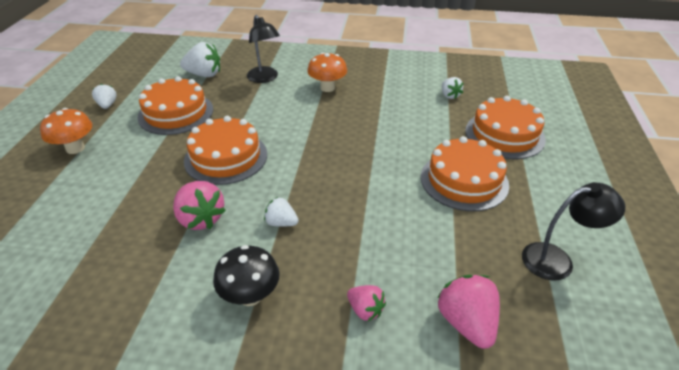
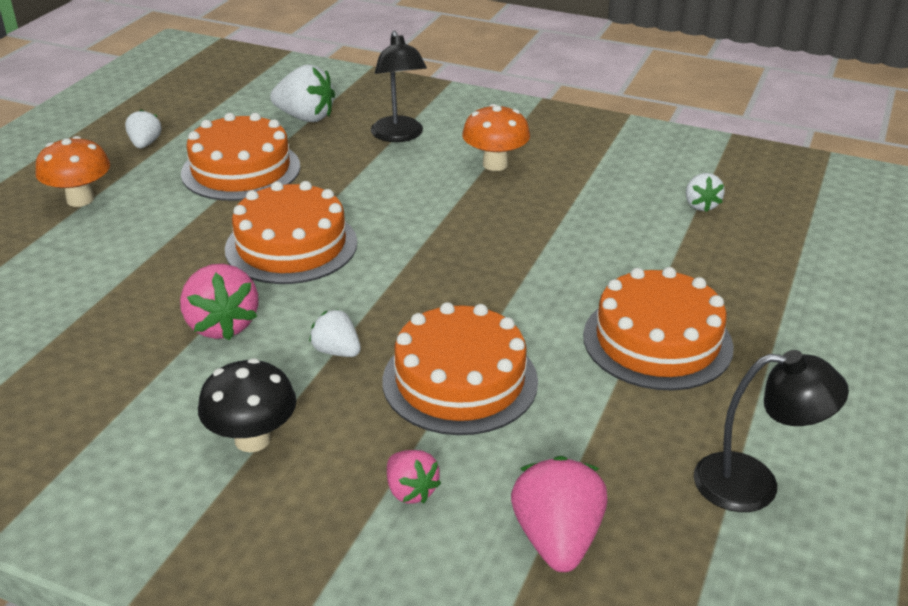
camera: 15 degrees right, 5 degrees down
(504, 135) = (767, 282): orange cake -> orange cake (460, 381)

